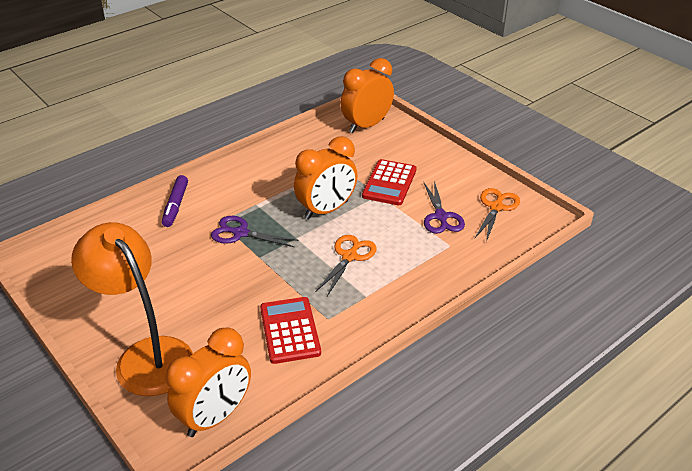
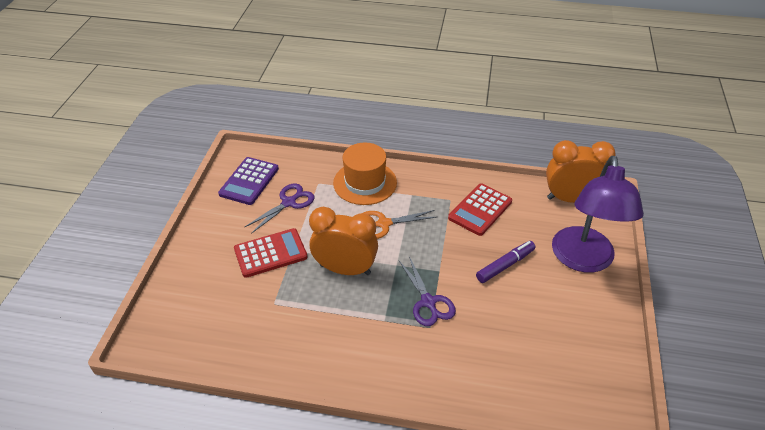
camera: 130 degrees left, 5 degrees up
(146, 355) = (583, 260): orange lamp -> purple lamp
(175, 205) = (447, 378): purple marker -> purple marker (505, 265)
(366, 125) = (182, 325): orange clock -> none
(418, 275) = (365, 183): none -> orange hat
(496, 207) = (249, 181): orange scissors -> purple calculator

